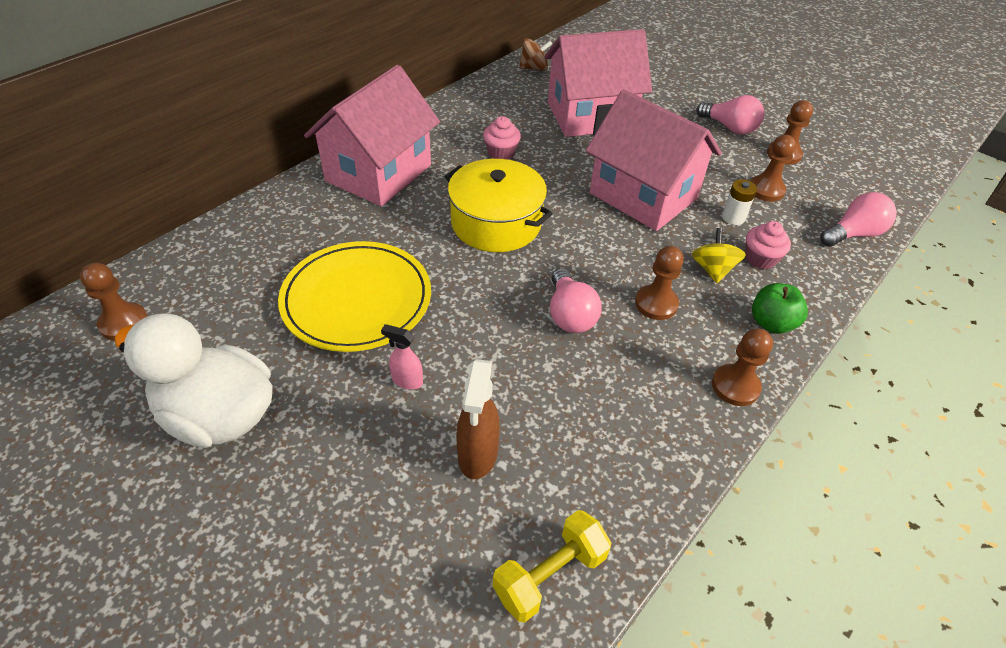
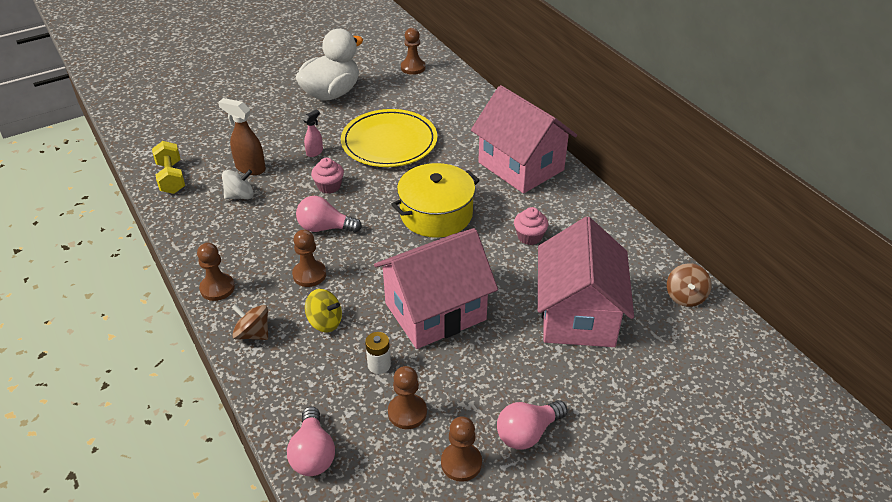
camera: 110 degrees right, 5 degrees down
(550, 439) = (240, 196): none -> white spinning top
(760, 259) = (320, 360): pink cupcake -> pink cupcake (329, 186)
(771, 323) = (253, 333): green apple -> brown spinning top

